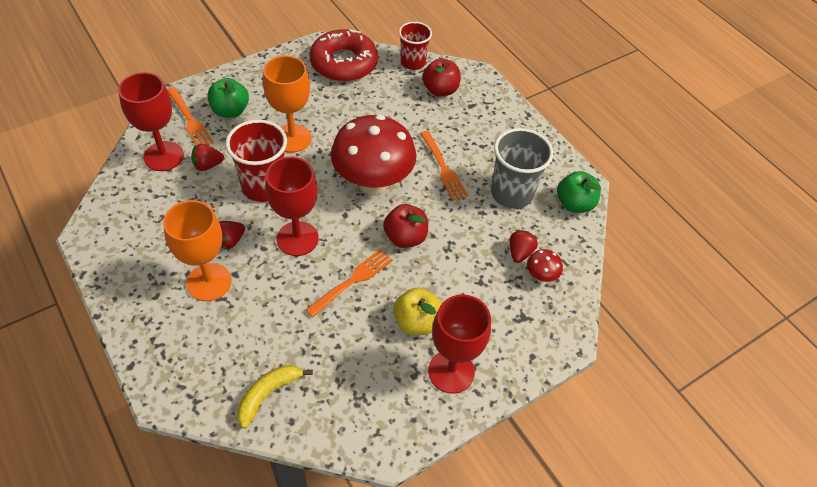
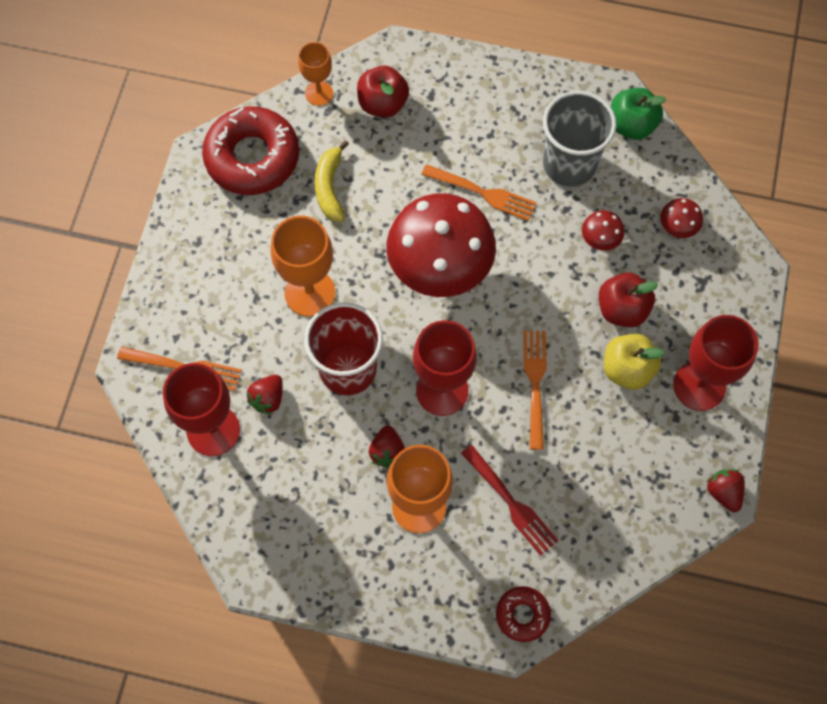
camera: 40 degrees left, 15 degrees up
(185, 393) = (522, 615): none -> red donut
(230, 111) = (211, 320): green apple -> none
(258, 327) = (510, 502): none -> red fork
(268, 394) = (586, 547): yellow banana -> yellow banana (330, 187)
(405, 237) = (530, 298): red apple -> red apple (622, 309)
(413, 62) = (319, 93): red cup -> orange goblet
(483, 243) = (600, 240): none -> red mushroom
(519, 252) = (638, 221): red strawberry -> red strawberry (723, 492)

